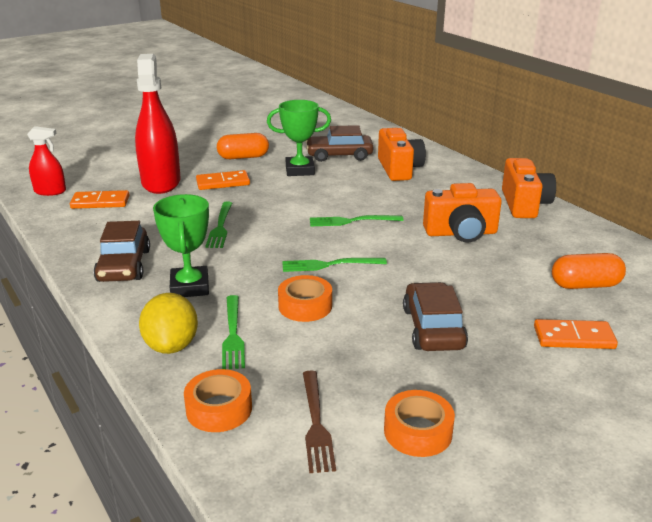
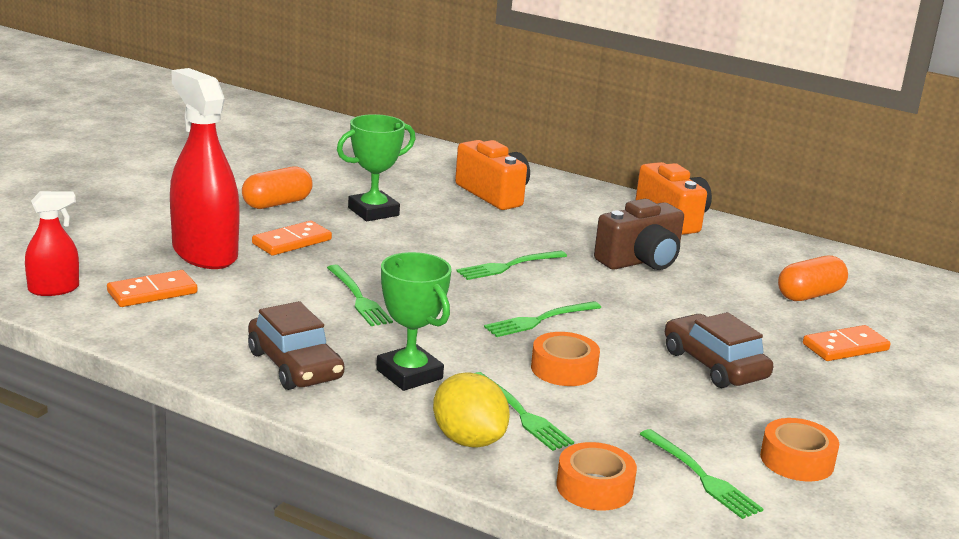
camera: 30 degrees left, 5 degrees down
(316, 424) = (702, 477): brown fork -> green fork
(339, 155) = (401, 186): brown car -> none
(461, 233) = (640, 261): orange camera -> brown camera

